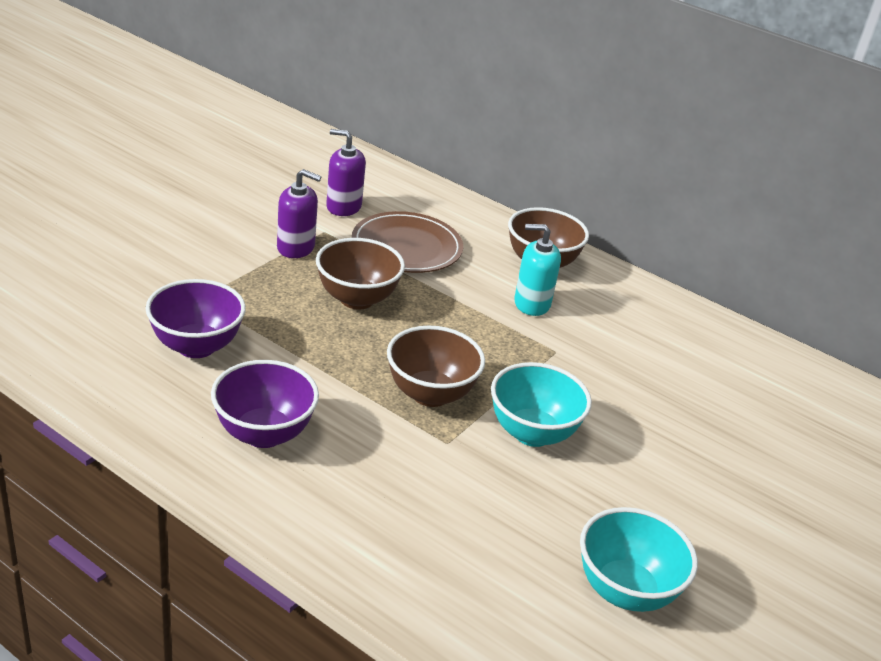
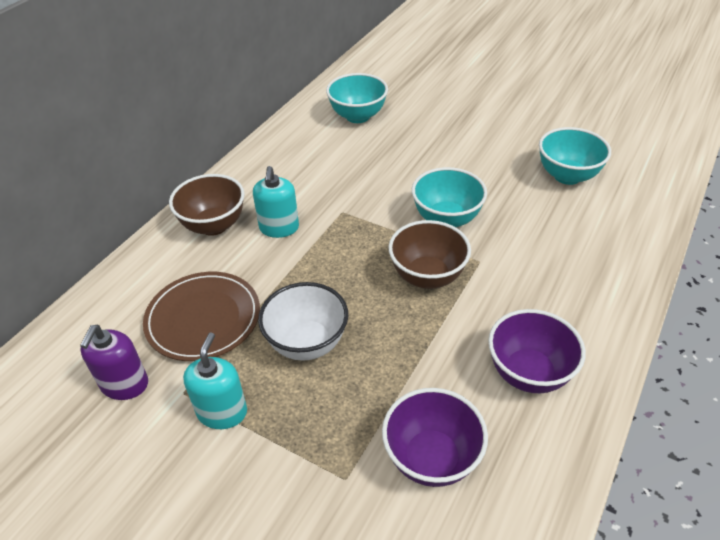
camera: 90 degrees left, 10 degrees up
(296, 248) = (222, 412): purple soap dispenser -> turquoise soap dispenser
(357, 299) = (307, 343): brown bowl -> white bowl
(773, 399) = (358, 116): none -> turquoise bowl

